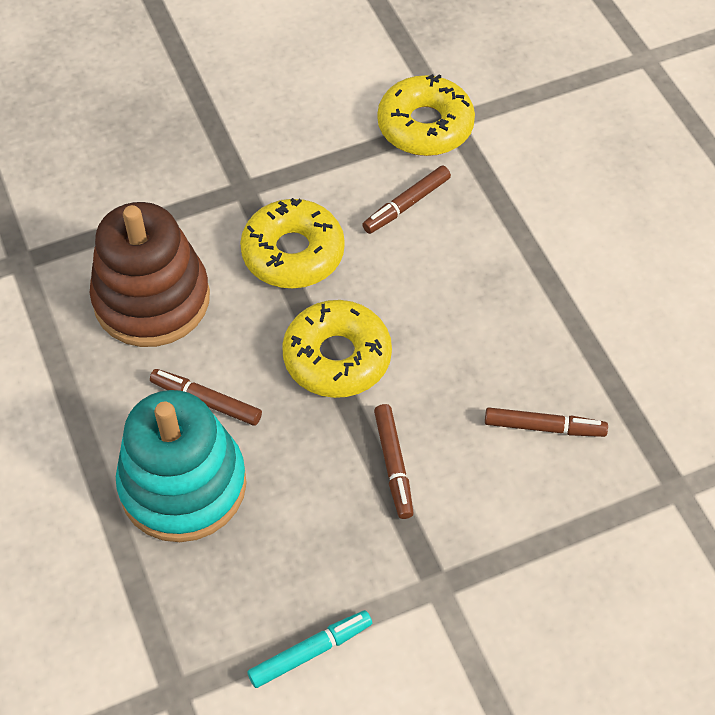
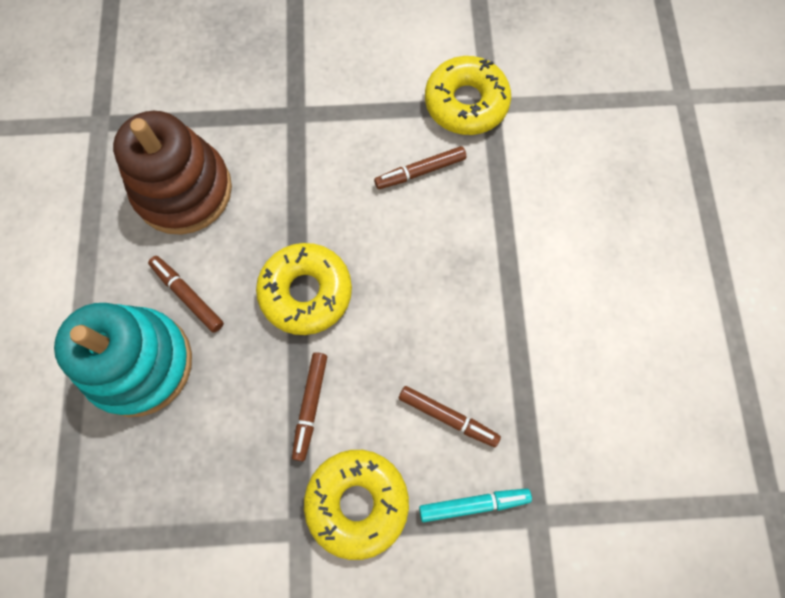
camera: 20 degrees right, 15 degrees up
(293, 253) = (310, 186): yellow donut -> yellow donut (357, 503)
(310, 651) = (175, 549): turquoise marker -> turquoise marker (473, 504)

